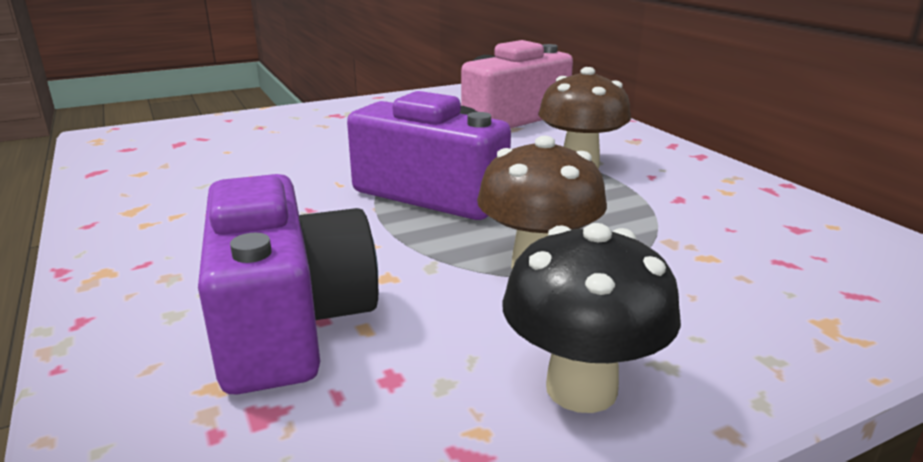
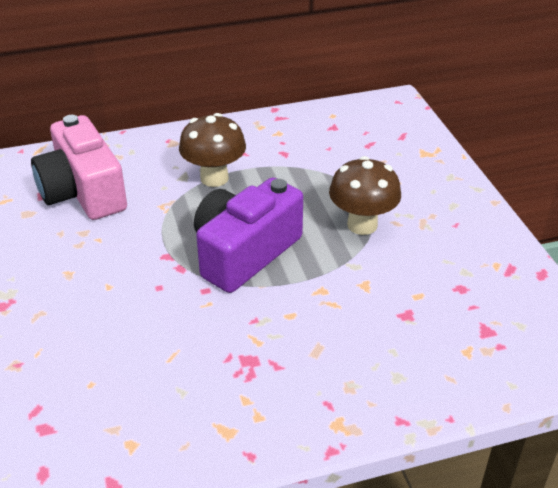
camera: 80 degrees left, 15 degrees up
(288, 321) = (410, 325): purple camera -> none
(581, 388) = (469, 232): black mushroom -> none

